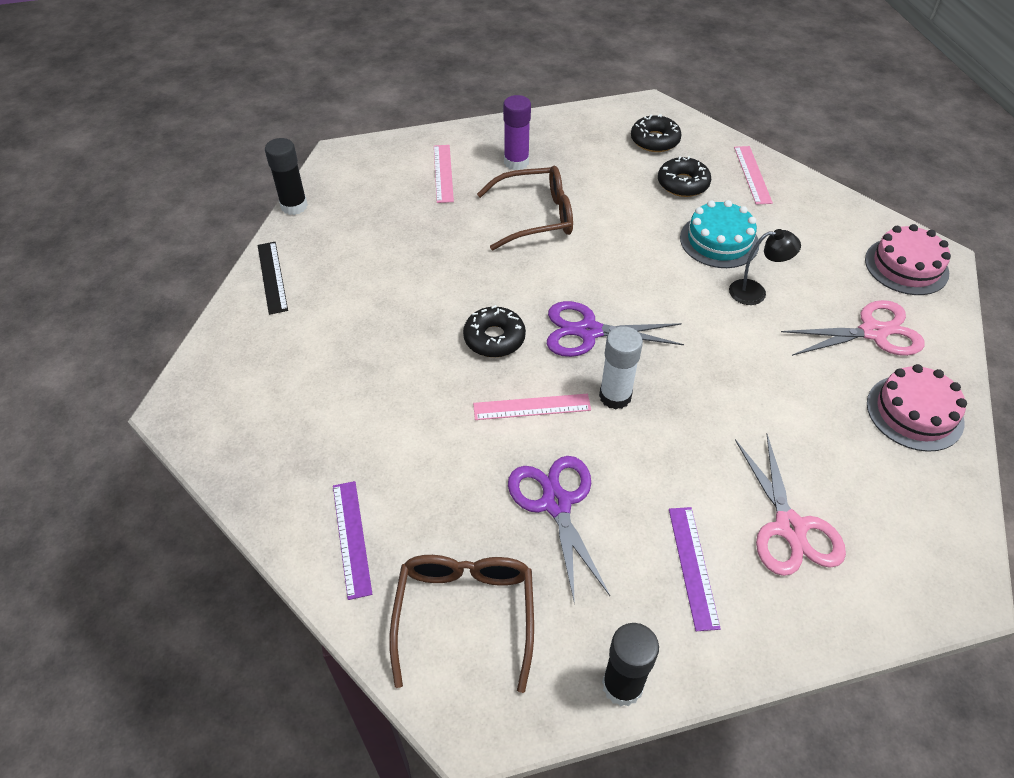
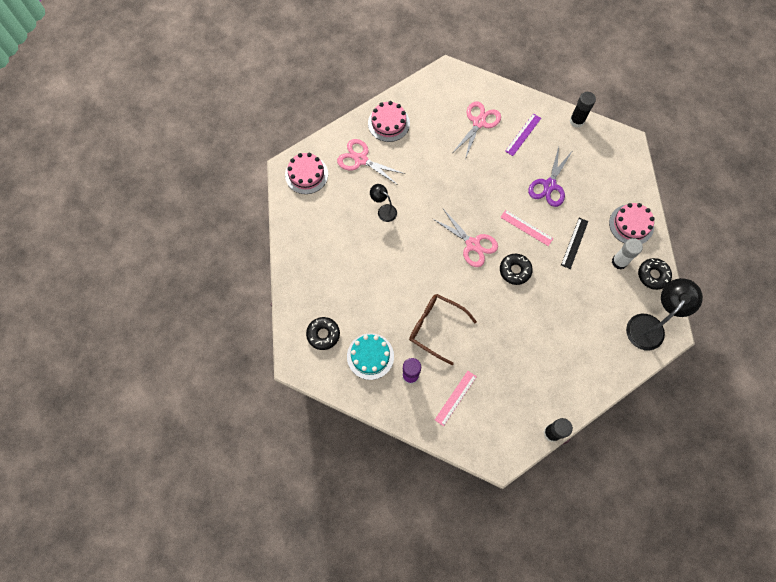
camera: 140 degrees left, 20 degrees up
(222, 397) = (649, 325): none -> black lamp
(272, 277) = (591, 385): black ruler -> black ruler (574, 243)
(352, 538) = (631, 224): purple ruler -> pink cake
(465, 614) = (609, 172): brown glasses -> none
(588, 332) = (473, 244): purple scissors -> pink scissors
(615, 396) = (490, 208): white glue stick -> white glue stick (619, 262)
(683, 184) = (344, 293): black donut -> black donut (653, 275)
(719, 241) = (367, 247): turquoise cake -> turquoise cake (370, 356)
(752, 174) = (304, 272): pink ruler -> none

